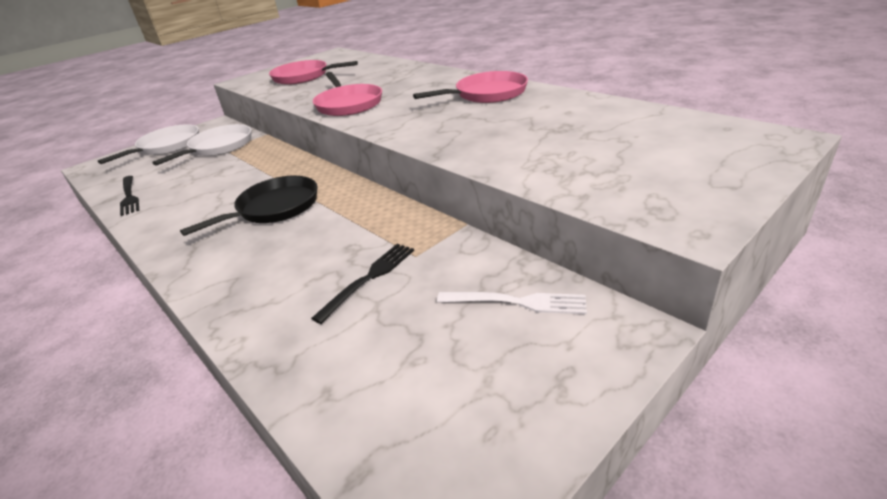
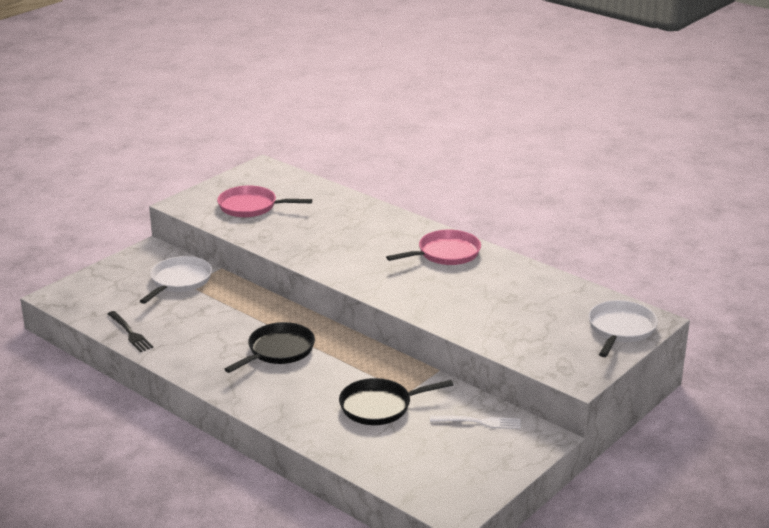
camera: 10 degrees left, 5 degrees down
(167, 146) = (119, 276): white pan -> white pan (620, 329)
(348, 104) = (320, 254): pink pan -> none
(369, 278) = (379, 406): black fork -> black pan

